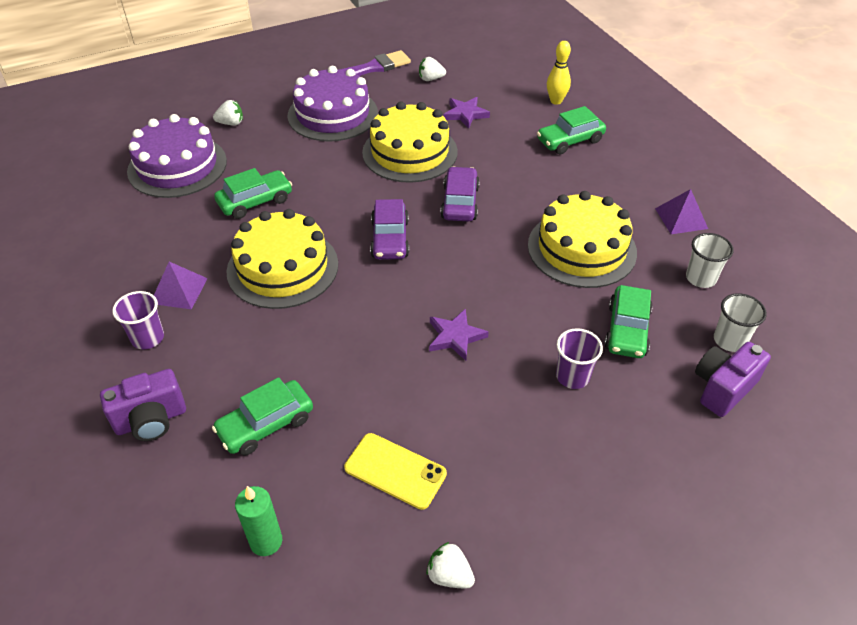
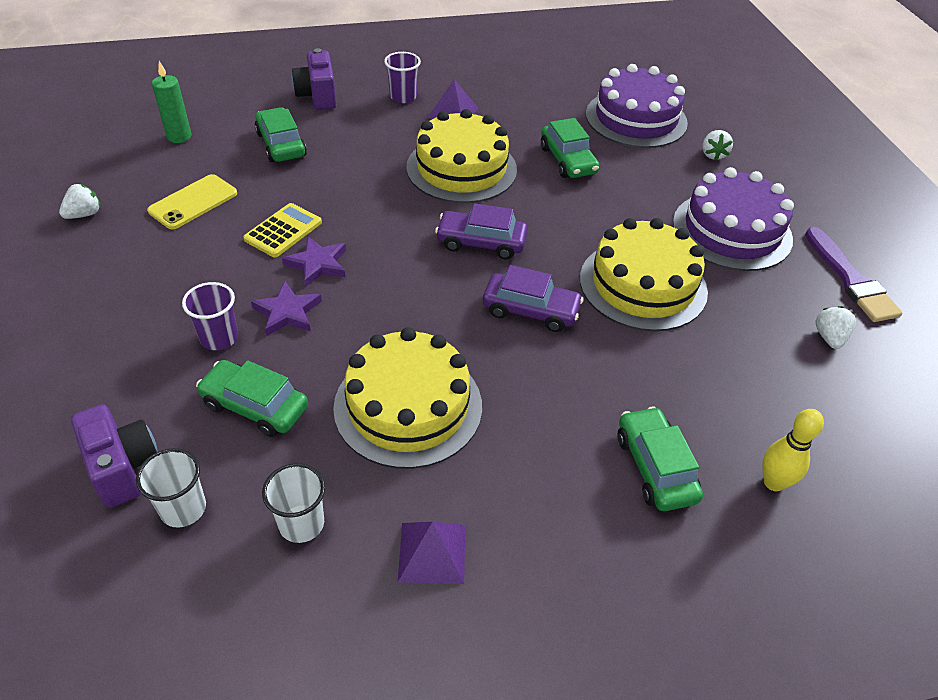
camera: 100 degrees right, 0 degrees up
(418, 375) = (283, 231): none -> yellow calculator
(465, 114) = (732, 357): purple star -> purple star (287, 312)

